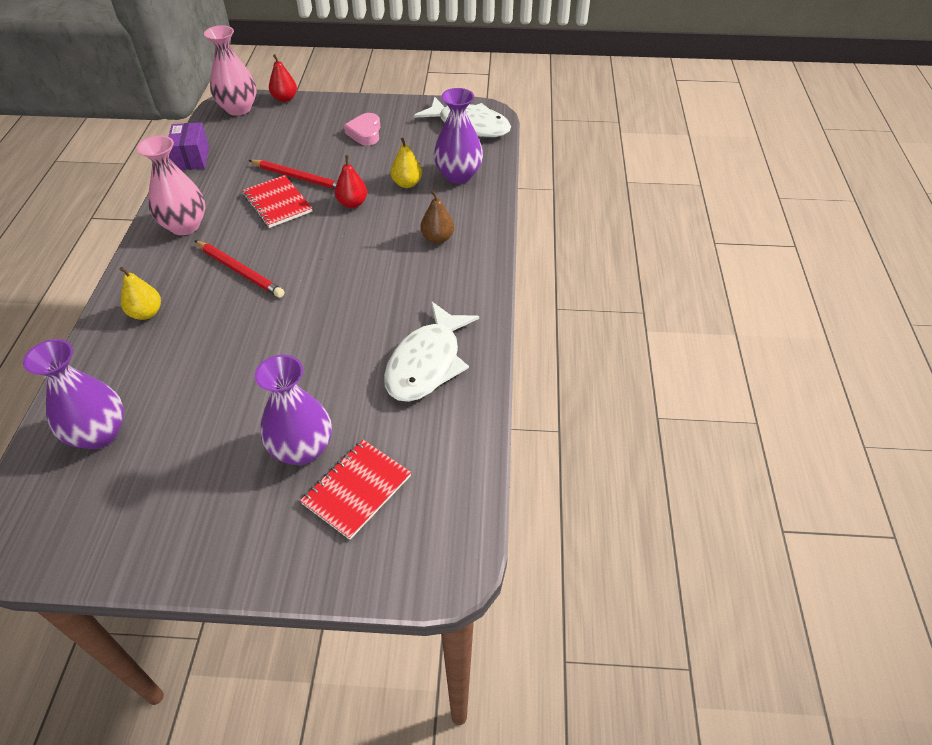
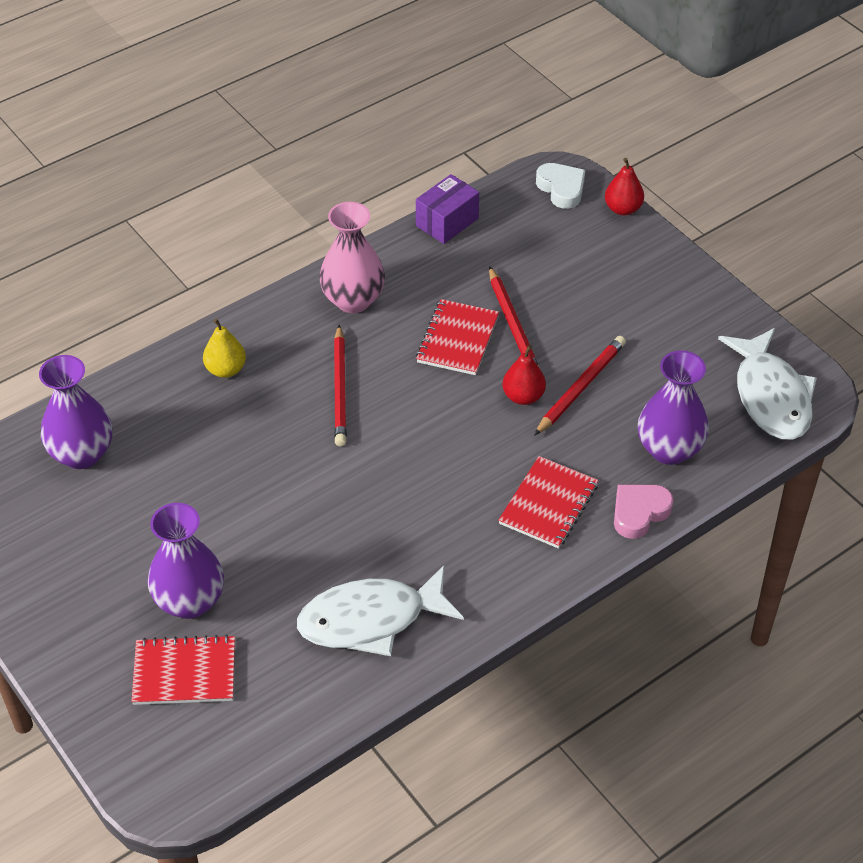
camera: 50 degrees right, 0 degrees up
(238, 109) = (561, 188): pink vase -> white heart
(365, 133) = (646, 318): pink heart -> pink heart (639, 513)
(376, 180) = (580, 387): none -> red pencil
(407, 183) = (604, 416): yellow pear -> none
(437, 238) = (548, 504): brown pear -> red notebook

